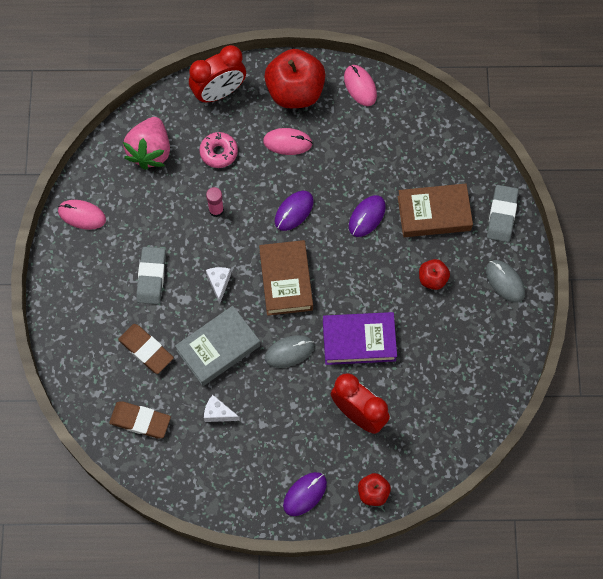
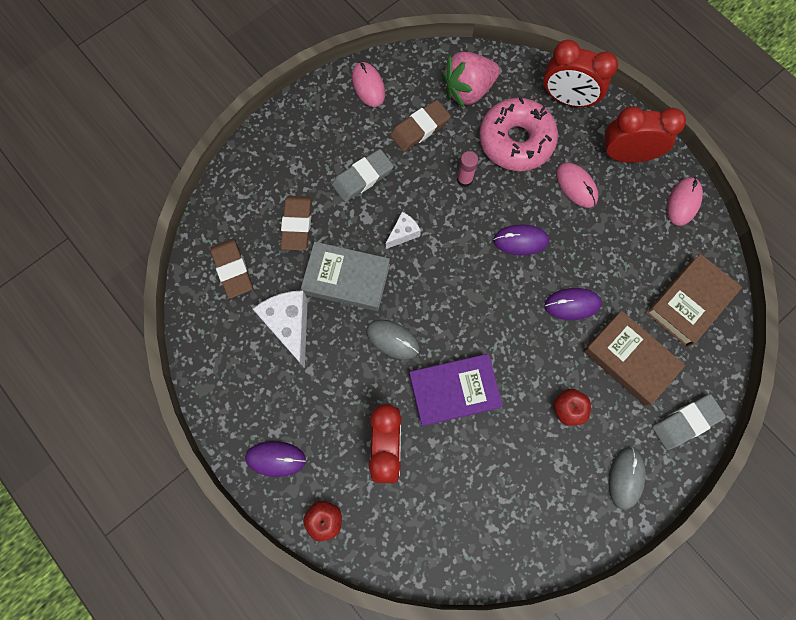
camera: 50 degrees right, 5 degrees up
(149, 207) = (420, 128): none -> brown eraser
(218, 413) = (289, 326): white cheese -> white cheese, size x1.84
(219, 152) = (516, 141): pink donut -> pink donut, size x1.86
(286, 280) = (454, 284): brown book -> brown book (689, 302)
(295, 92) = (626, 155): red apple -> red clock
(359, 340) = (454, 391): purple book -> purple book turned 60 degrees counterclockwise

